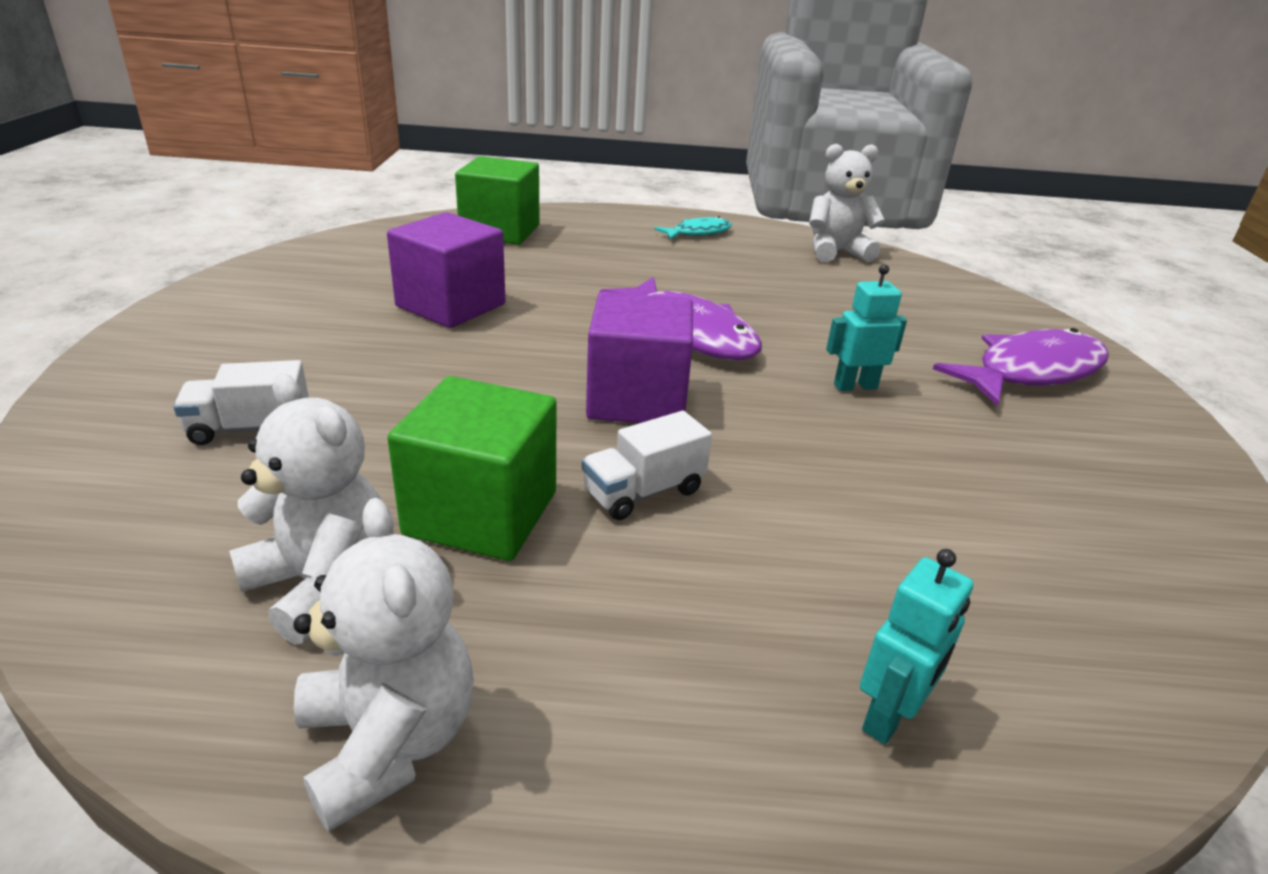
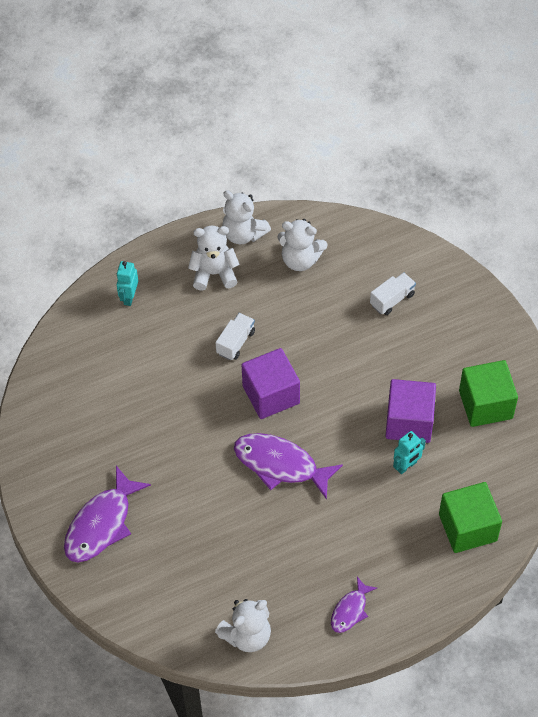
camera: 155 degrees right, 25 degrees up
(481, 513) = (280, 306): green cube -> green cube (485, 404)
(582, 661) = (214, 273): none -> white teddy bear
(698, 233) = (350, 610): turquoise fish -> purple fish
(855, 386) = (183, 459): turquoise robot -> turquoise robot (406, 466)

